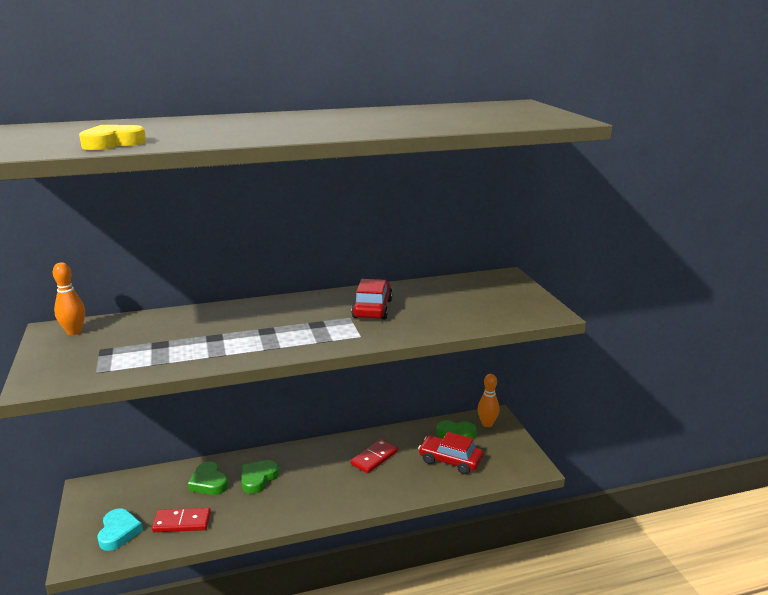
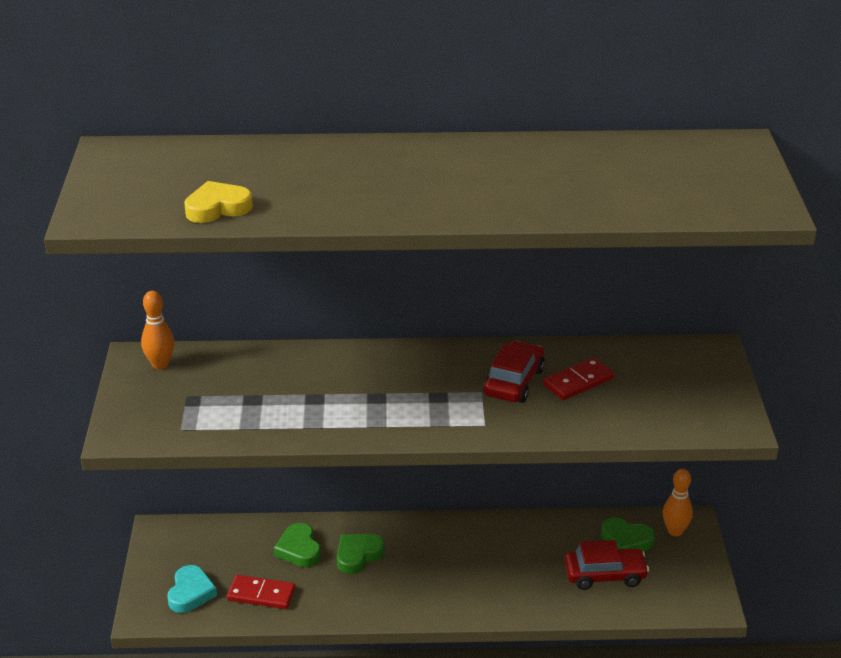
camera: 15 degrees right, 10 degrees up
(374, 458) = (508, 554): red domino -> red domino (578, 382)
(450, 460) = (605, 575): red car -> red car turned 135 degrees clockwise

